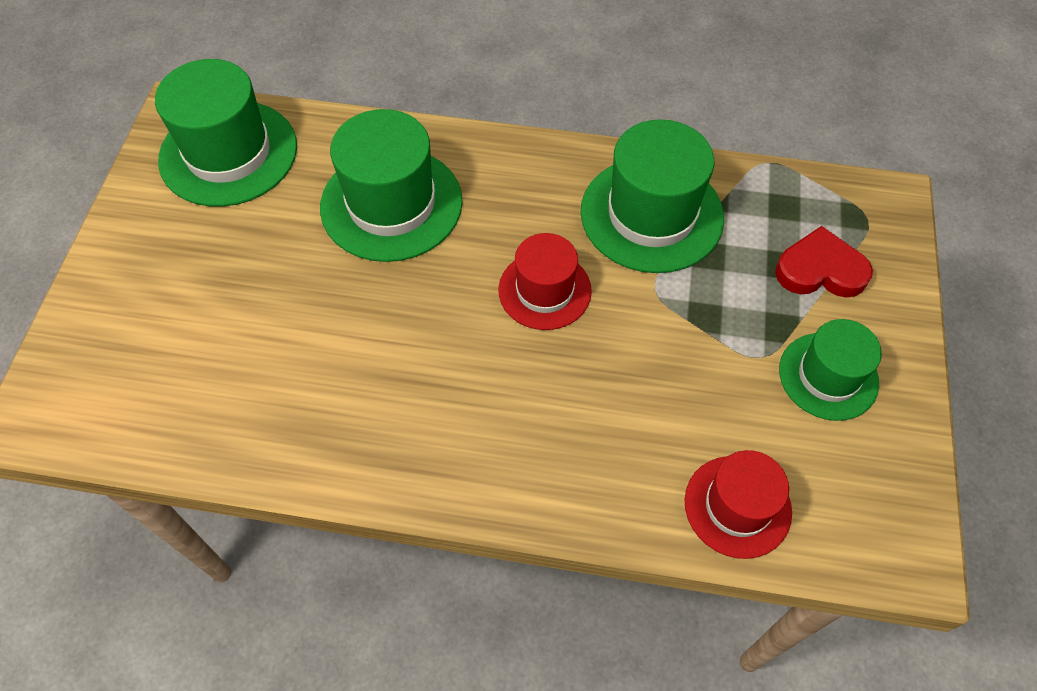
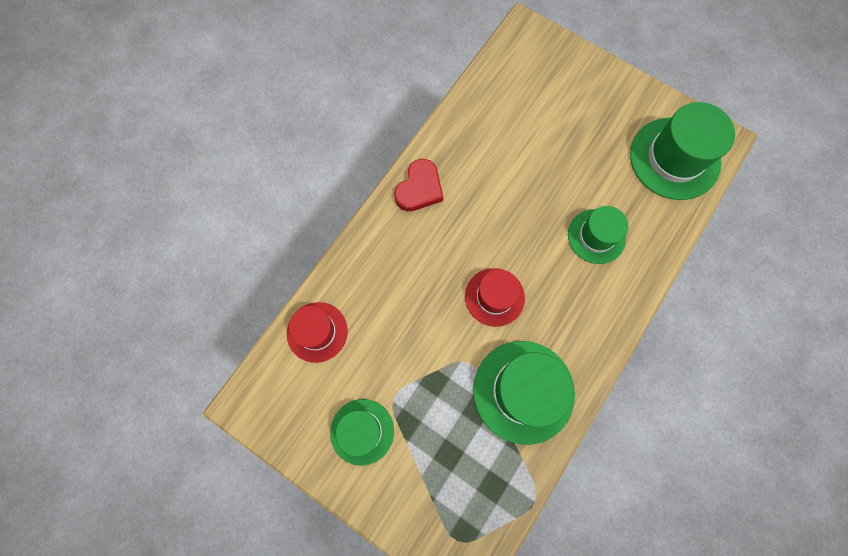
camera: 115 degrees right, 15 degrees up
(391, 204) = (596, 236): green hat -> green hat, size x0.62
(820, 270) = (433, 477): red heart -> red heart (419, 188)

